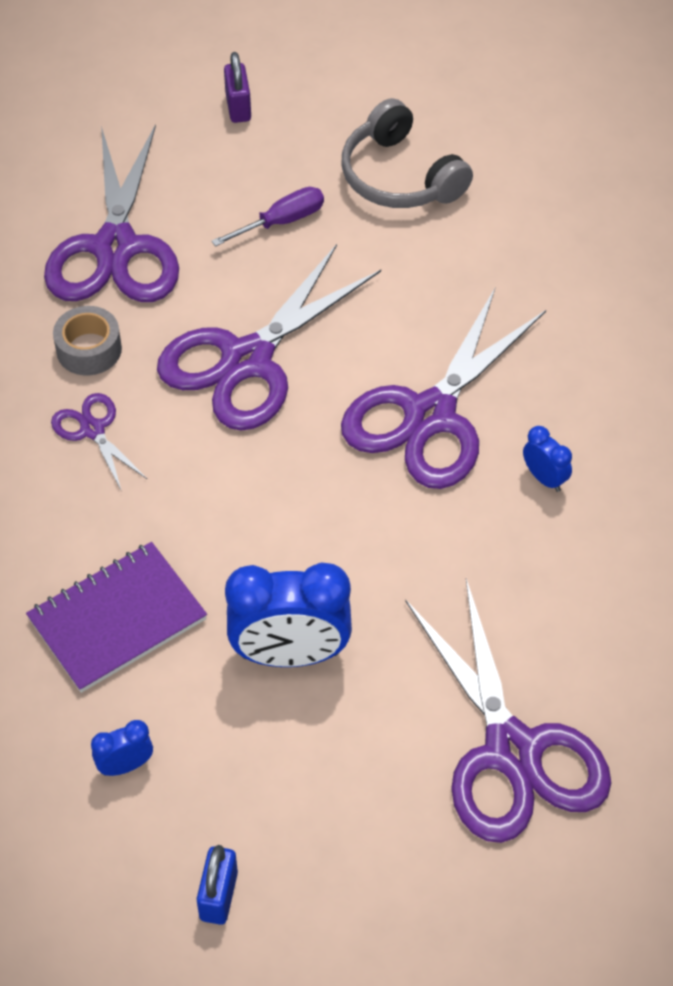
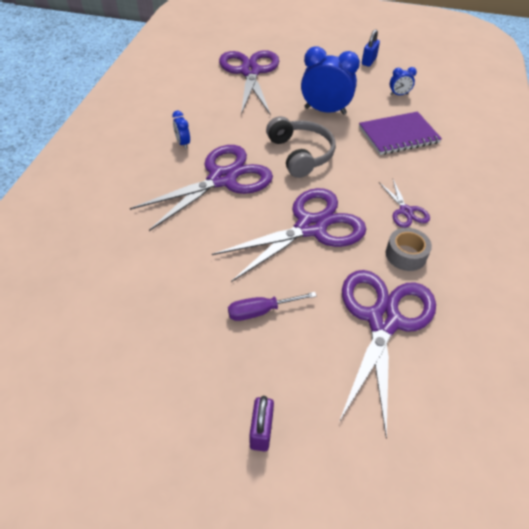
camera: 165 degrees left, 5 degrees down
(400, 176) = (162, 326): grey headphones -> grey headphones (300, 154)

